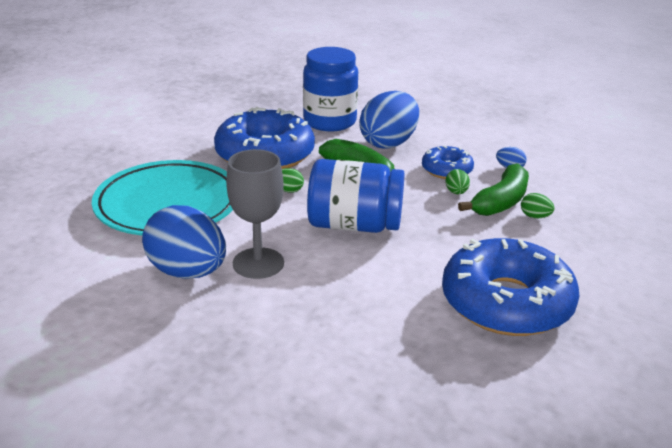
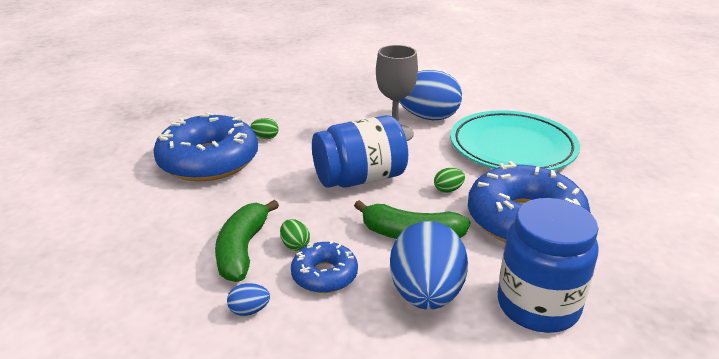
camera: 150 degrees right, 0 degrees up
(535, 216) = (201, 244): green egg -> green egg (265, 137)

